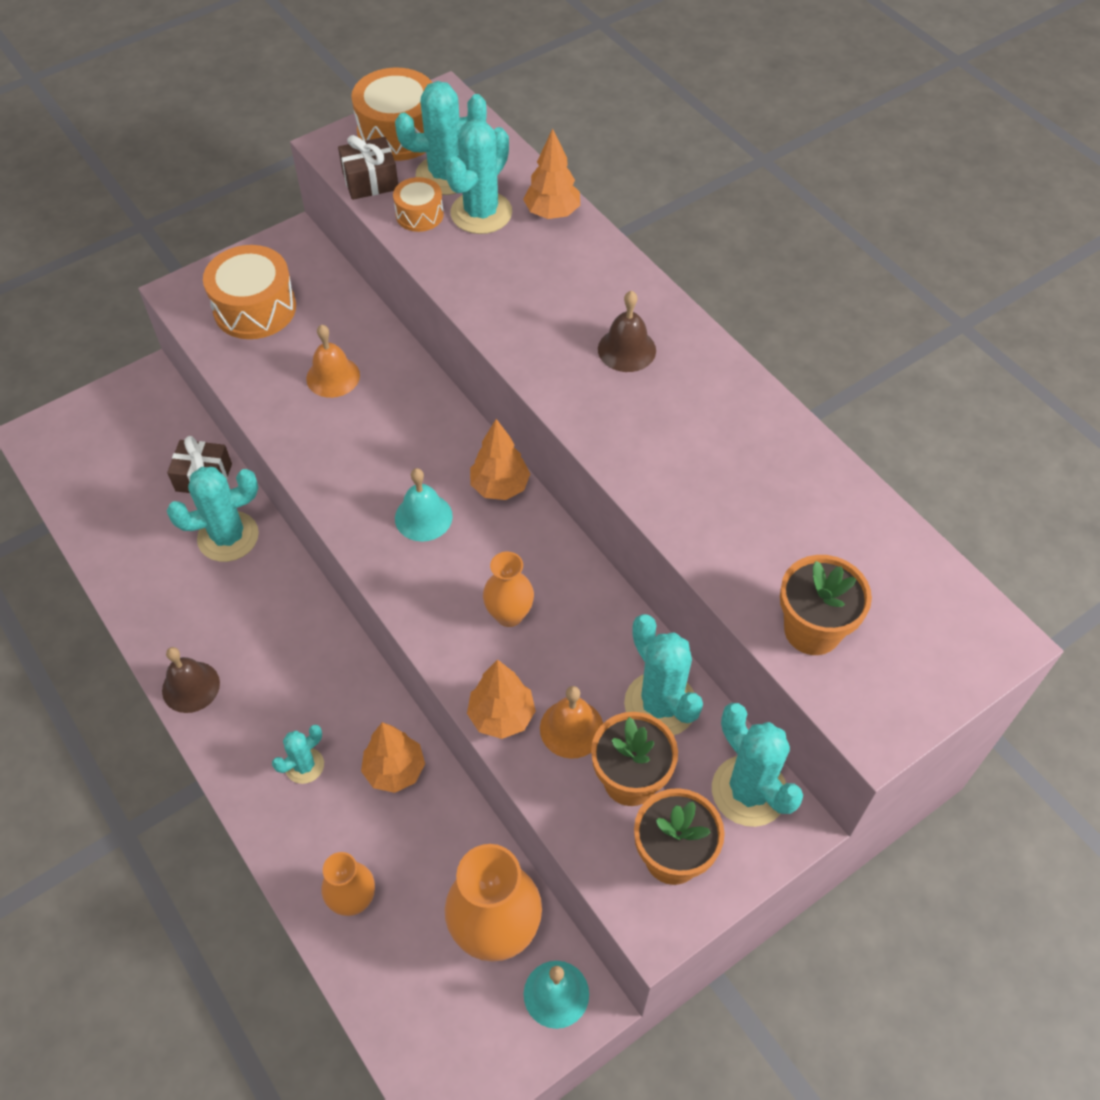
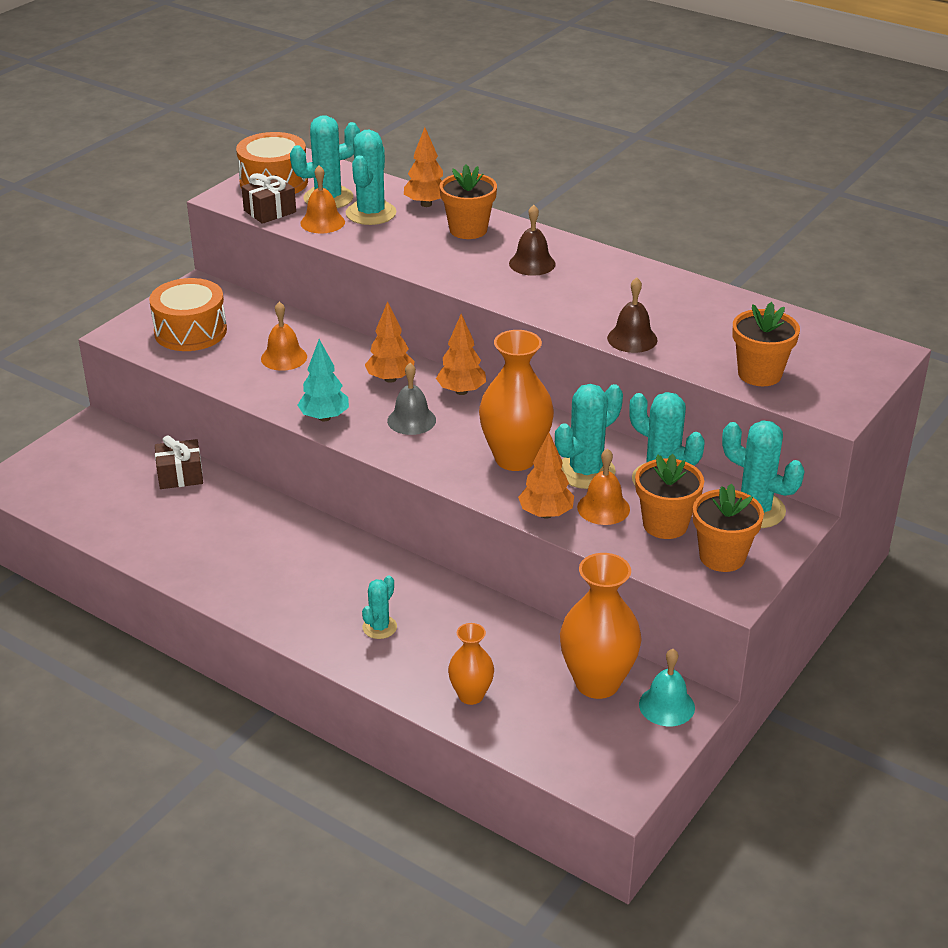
camera: 20 degrees left, 20 degrees down
(191, 686) = (250, 604): brown bell -> brown bell (632, 339)
(228, 537) = (225, 506): turquoise cactus -> turquoise cactus (586, 471)
(332, 484) = (324, 417): none -> turquoise tree
(394, 770) = (457, 611): orange tree -> orange tree (390, 379)
(419, 214) = (322, 222): orange drum -> orange bell
(423, 517) = (411, 420): turquoise bell -> grey bell
(509, 615) = (515, 458): orange vase -> orange vase, size x1.76
(579, 270) = (468, 230): none -> orange flower pot

